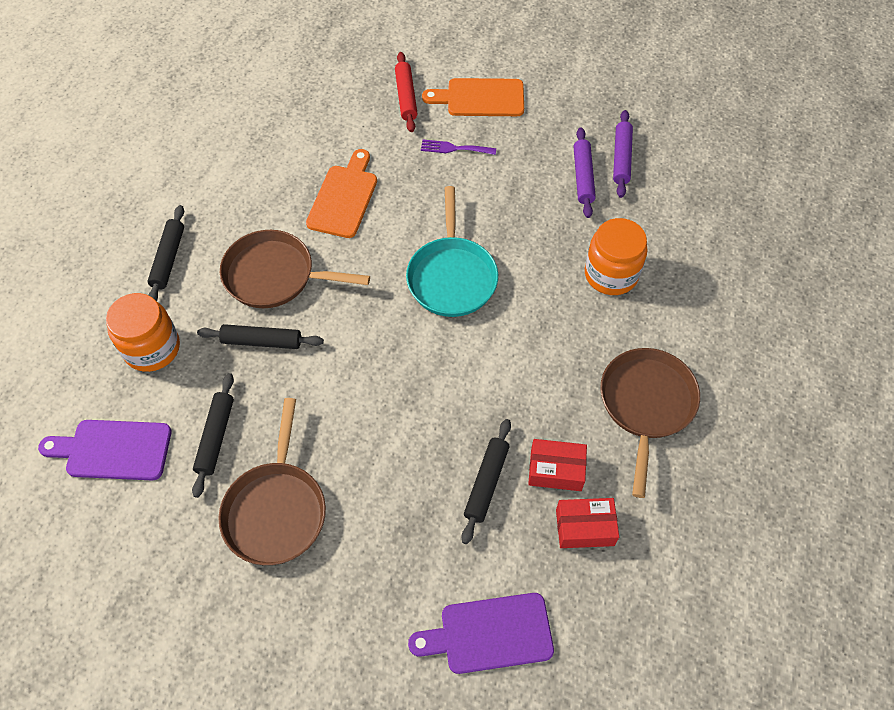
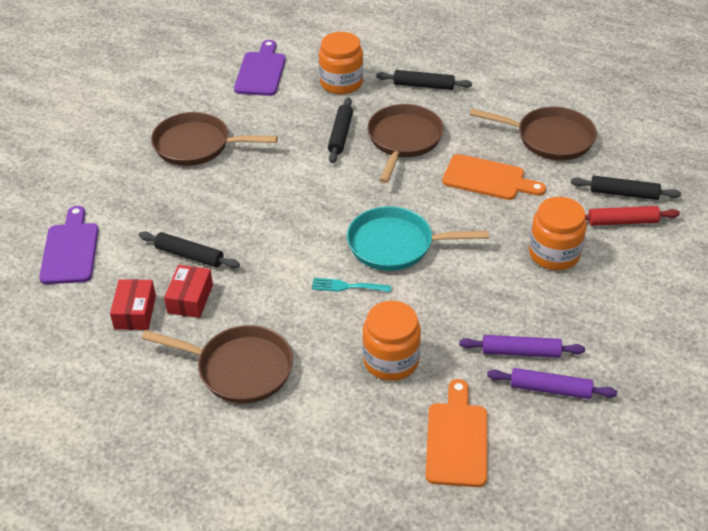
camera: 95 degrees right, 15 degrees down
(215, 437) = (261, 115): black rolling pin -> black rolling pin (624, 193)
(277, 144) = (550, 138): none -> brown pan
(454, 148) = (554, 254): purple fork -> orange jar
(480, 98) = (628, 277): orange cutting board -> orange cutting board (456, 439)
(518, 317) = (347, 286): none -> turquoise fork

